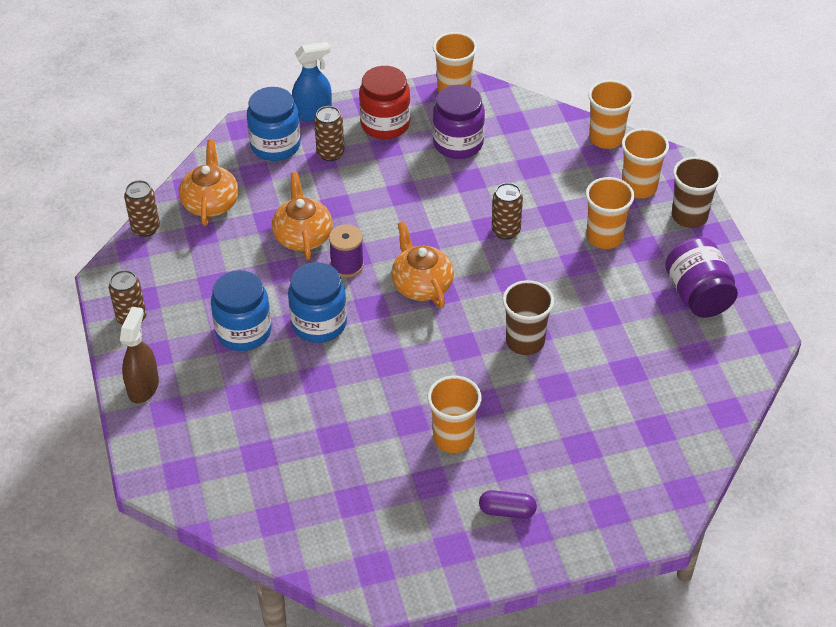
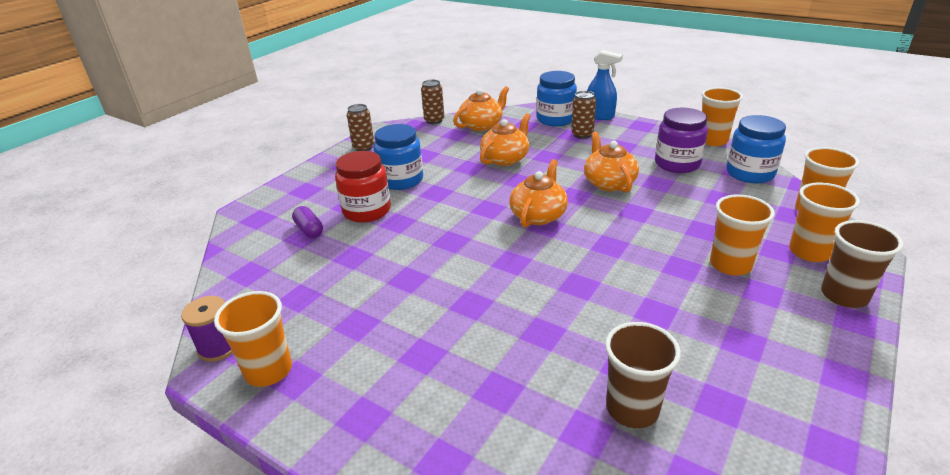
camera: 50 degrees right, 15 degrees down
(143, 387) = (316, 174): brown spray bottle -> none
(319, 323) = (445, 199): blue jar -> blue jar (750, 173)
(347, 265) = (508, 183): purple spool -> purple spool (219, 347)
(385, 124) = (638, 137): red jar -> red jar (367, 211)
(431, 206) = (609, 183): none -> orange teapot
(453, 438) = (416, 309): orange cup -> orange cup (268, 370)
(506, 231) = (646, 220): brown can -> none
(507, 511) = (369, 387): purple capsule -> purple capsule (309, 230)
(525, 341) = (562, 288): brown cup -> brown cup (632, 409)
(698, 295) = (781, 357): purple jar -> none

